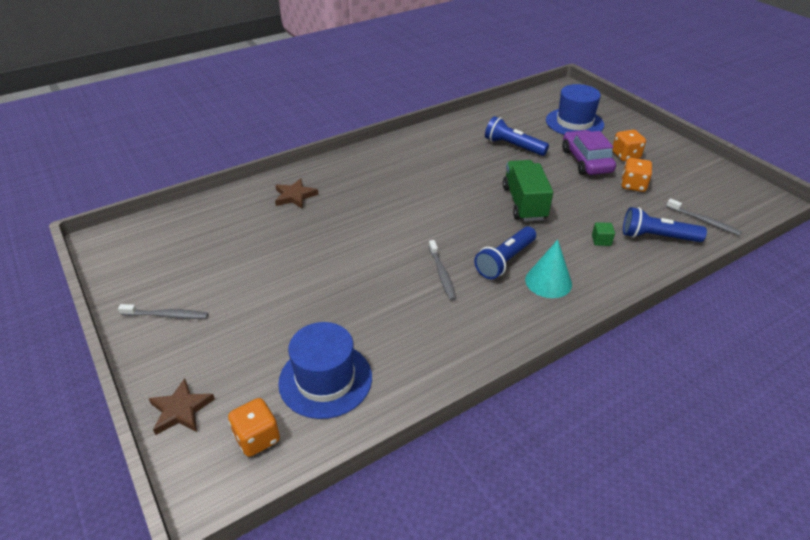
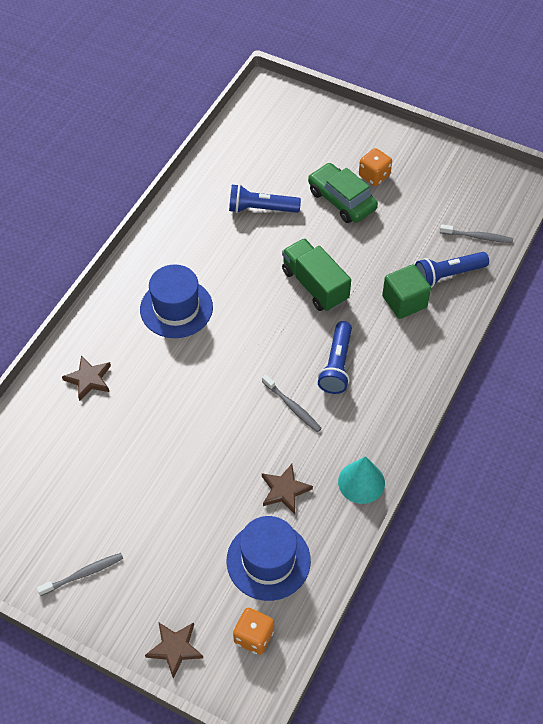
camera: 30 degrees left, 15 degrees up
(386, 331) = (284, 490): none -> brown star
(548, 281) = (384, 371): turquoise cone -> turquoise cone (361, 482)
(574, 122) = (302, 145): blue hat -> blue hat (176, 308)
(586, 161) = (341, 200): purple car -> green car
(601, 240) = (404, 302): green cube -> green cube, size x2.04
(633, 185) = (399, 216): orange dice -> none

